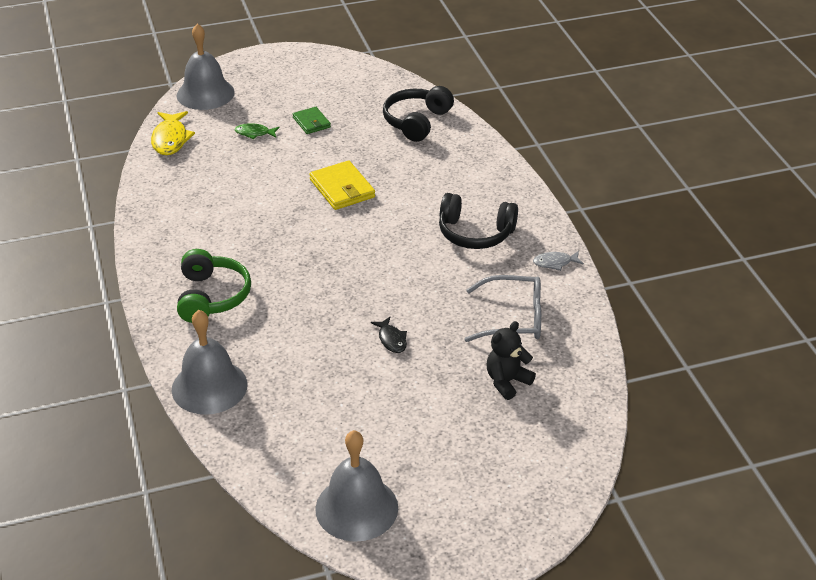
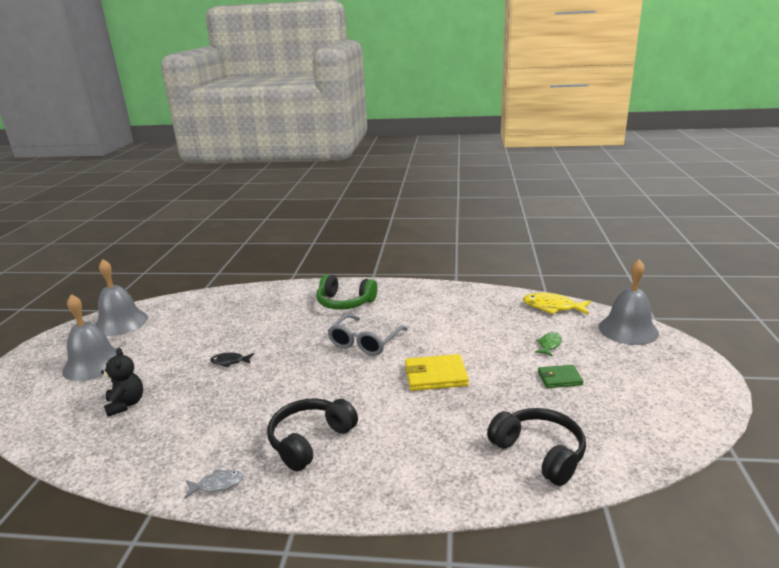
camera: 115 degrees right, 15 degrees down
(209, 387) = (266, 293): grey bell -> grey bell (93, 364)
(513, 318) = (181, 429): grey glasses -> grey glasses (365, 342)
(555, 263) = (217, 484): grey fish -> grey fish turned 60 degrees clockwise

